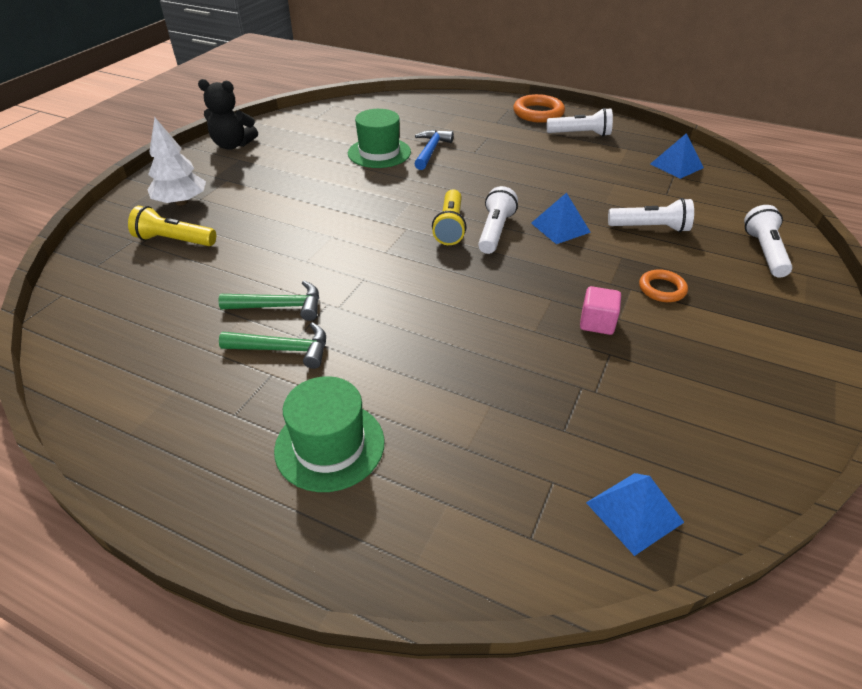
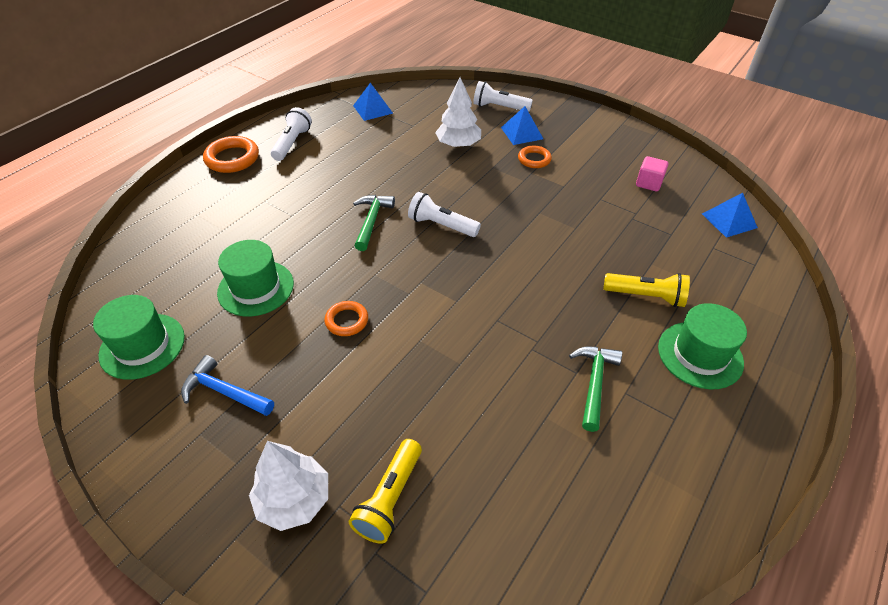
camera: 80 degrees left, 5 degrees up
(233, 145) = (149, 444): black teddy bear -> none
(280, 306) = (532, 386): green hammer -> green hammer (372, 221)
(314, 125) = (142, 346): none -> green hat
(350, 197) = (347, 321): none -> orange ring
(431, 150) = (273, 246): blue hammer -> blue hammer (224, 392)
(450, 227) = (427, 252): yellow flashlight -> yellow flashlight (646, 296)
(560, 227) = (445, 188): blue pyramid -> blue pyramid (521, 133)
(597, 323) = (568, 197): pink cube -> pink cube (649, 183)
(650, 228) = (458, 145): white flashlight -> white tree

